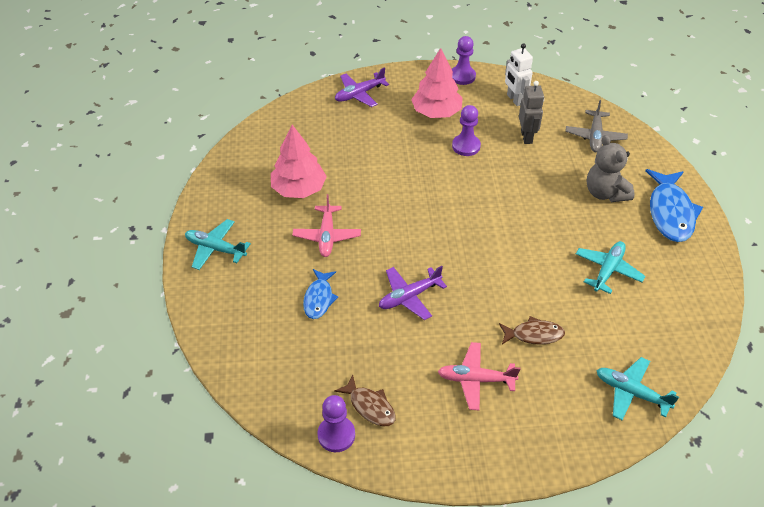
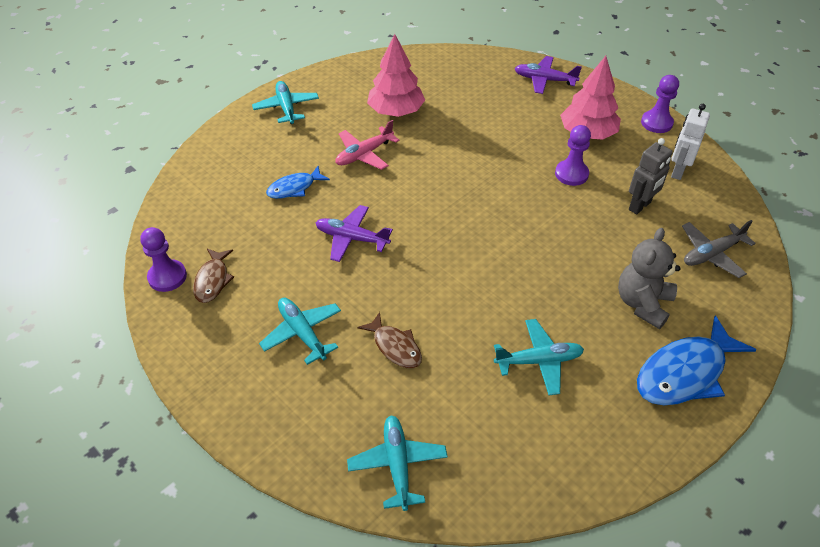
camera: 50 degrees right, 0 degrees up
(475, 379) = (302, 333): pink plane -> turquoise plane

